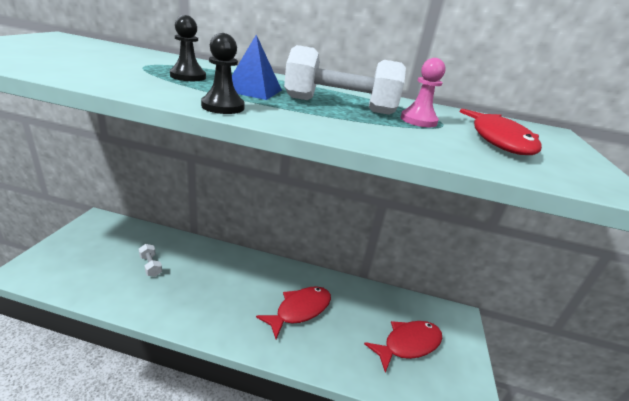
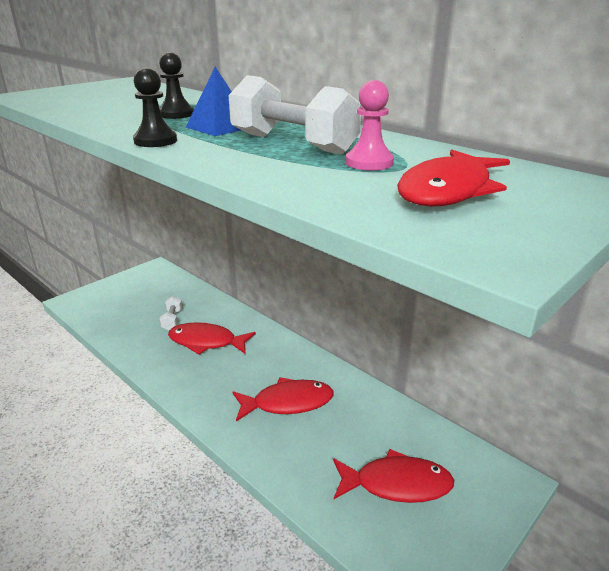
camera: 35 degrees right, 0 degrees up
(198, 278) = (206, 342): none -> red fish

